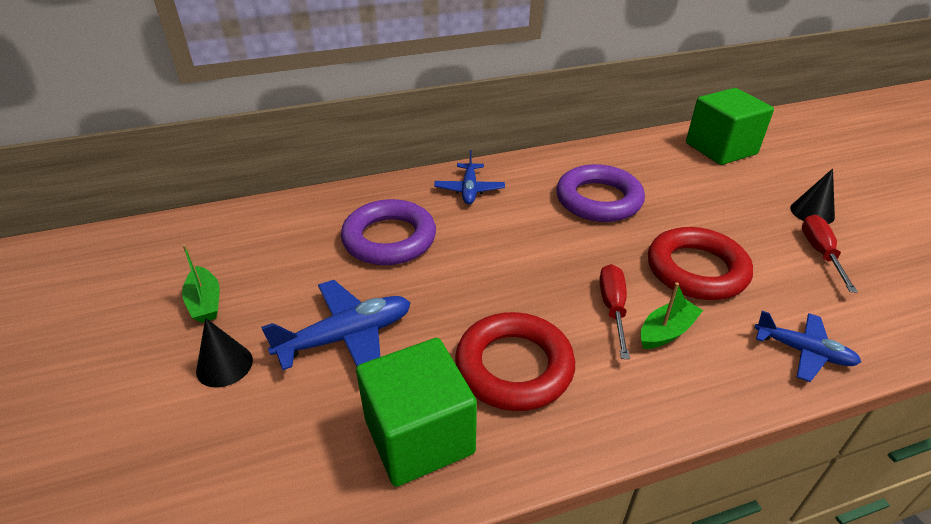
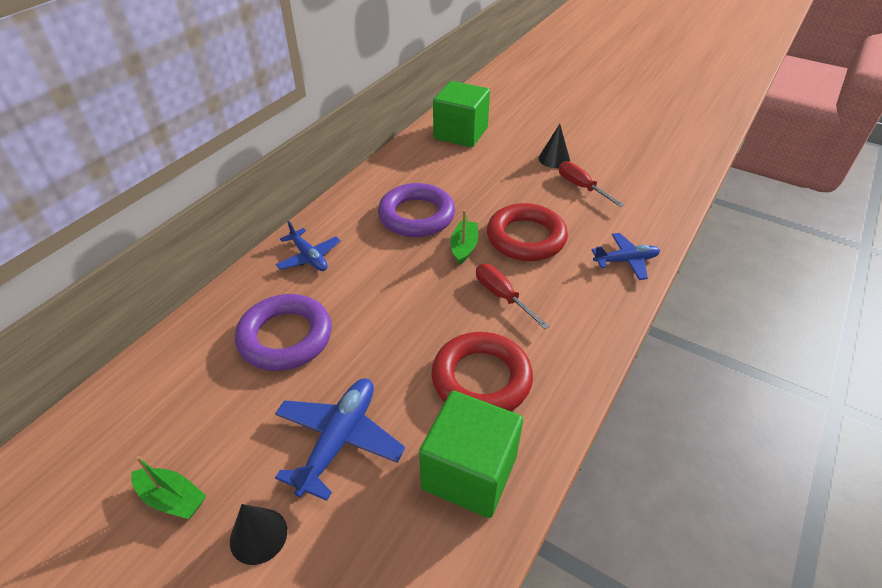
camera: 40 degrees left, 5 degrees up
(666, 331) = (547, 293): green boat -> green boat (464, 247)

